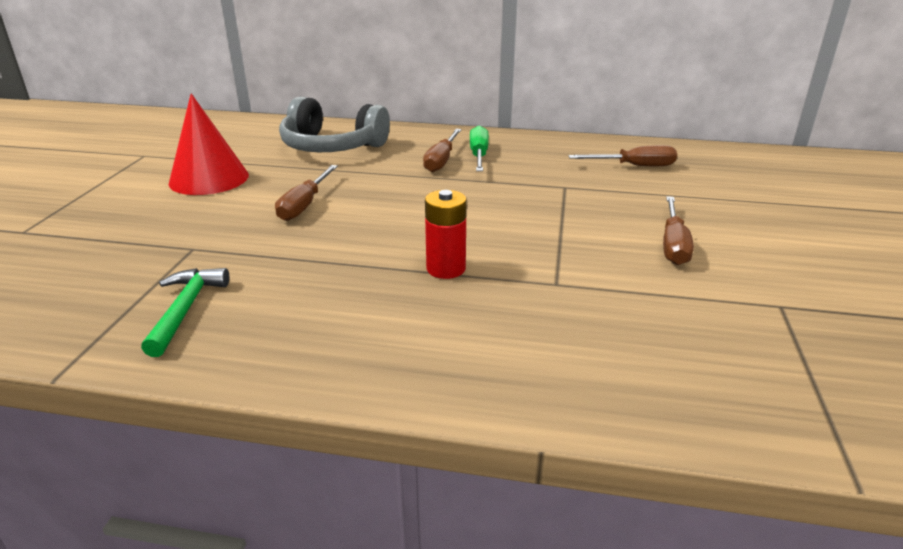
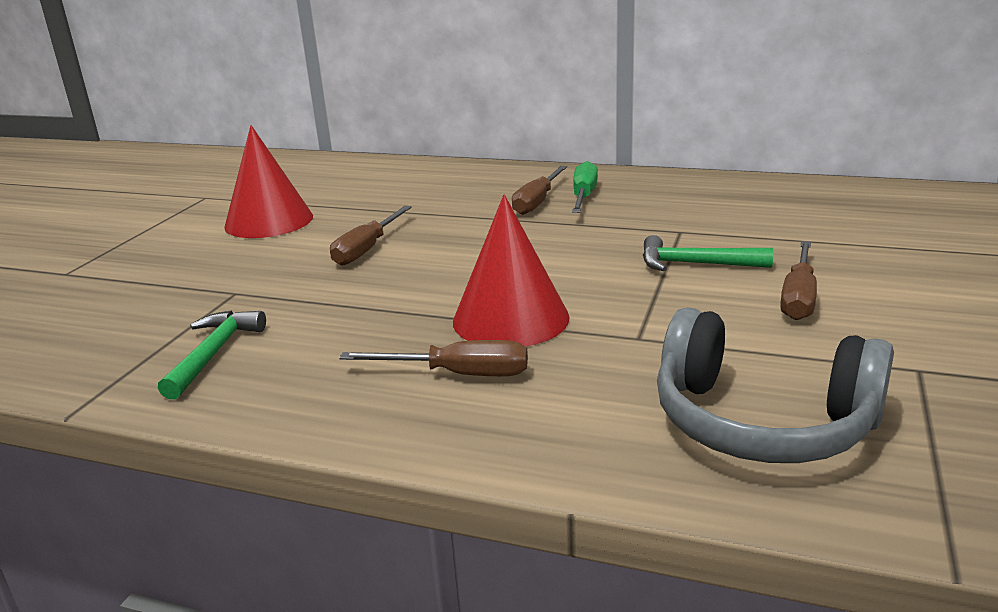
camera: 10 degrees right, 5 degrees down
(332, 147) = (413, 187): grey headphones -> grey headphones (761, 422)
(446, 269) = (510, 319): red battery -> red cone
(585, 216) = (695, 264): none -> green hammer
(634, 166) = (775, 208): brown screwdriver -> brown screwdriver (458, 374)

